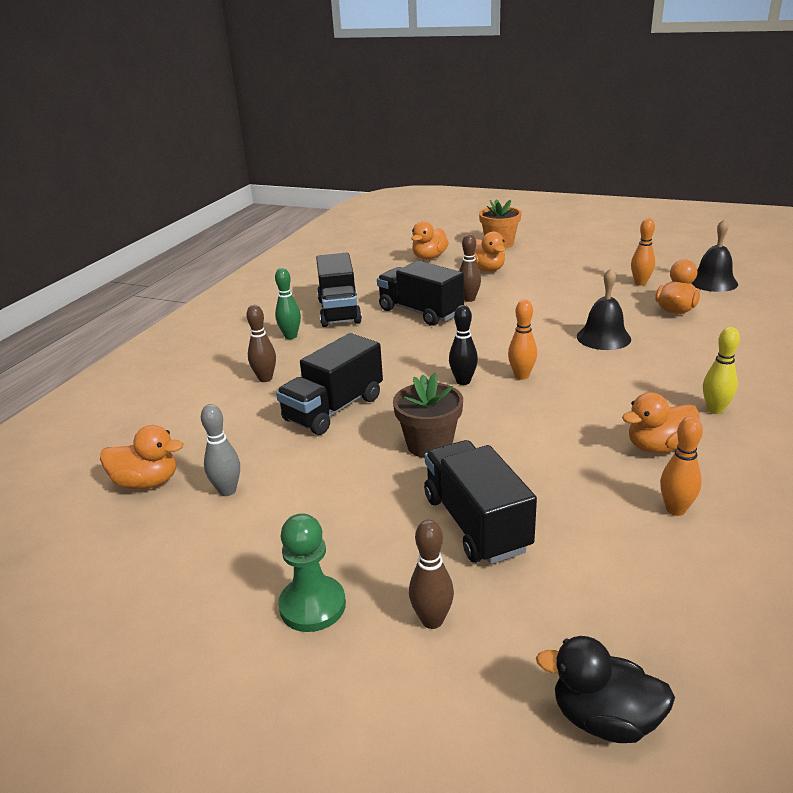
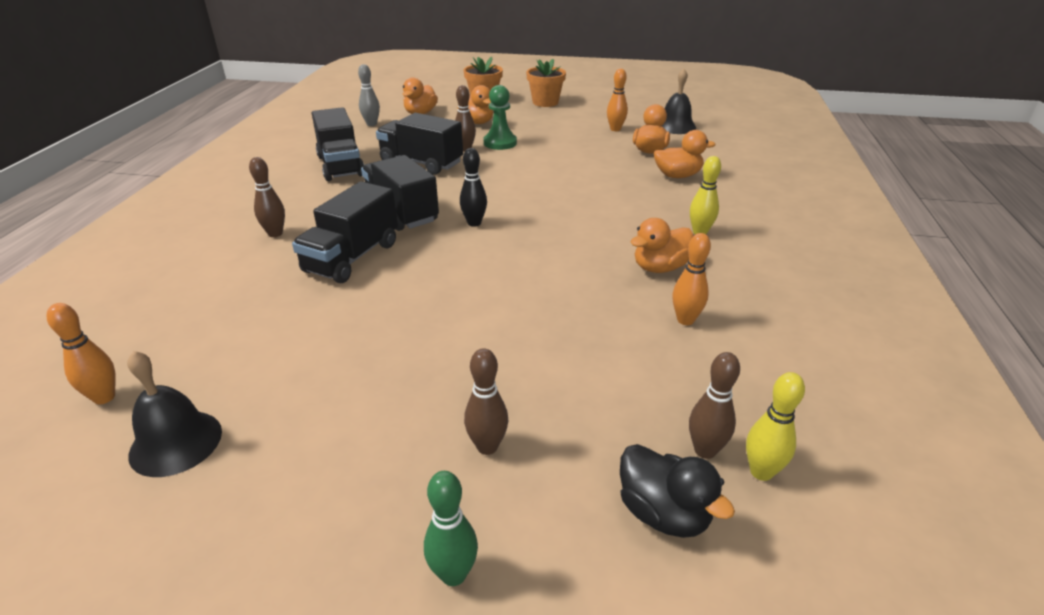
camera: 15 degrees left, 5 degrees up
(147, 482) = (161, 347): orange duck -> orange duck (677, 176)
(227, 491) = (253, 346): grey bowling pin -> grey bowling pin (371, 124)
(290, 336) = (295, 192): green bowling pin -> green bowling pin (453, 574)
(312, 606) = (364, 449): green pawn -> green pawn (500, 143)
(429, 444) = (453, 283): brown flower pot -> none
(476, 523) = (511, 351): black truck -> black truck (401, 212)
(521, 376) = (527, 215): orange bowling pin -> orange bowling pin (104, 397)
(566, 249) = (545, 102): none -> orange flower pot
(603, 337) = (593, 177): black bell -> black bell (176, 442)
(604, 719) = (663, 513): black duck -> black duck turned 135 degrees counterclockwise
(666, 658) = (705, 450): none -> brown bowling pin
(727, 691) = (761, 472): none -> yellow bowling pin

